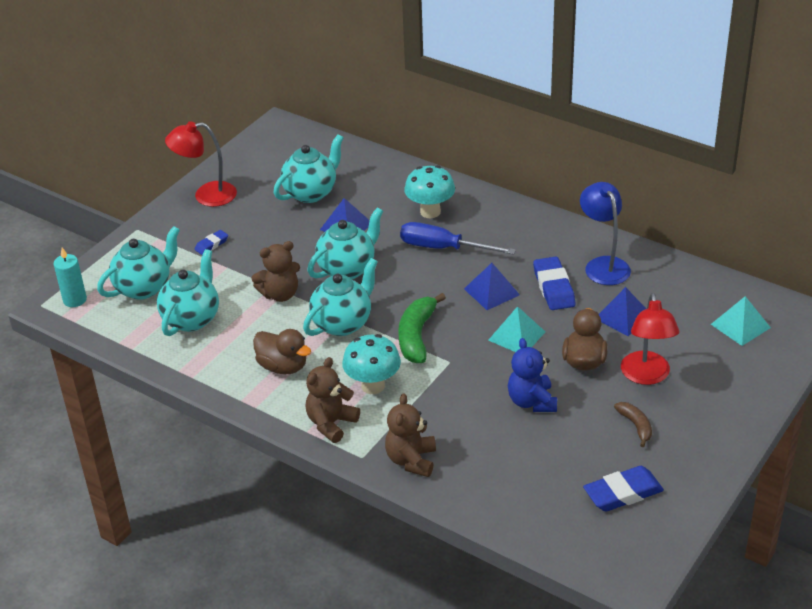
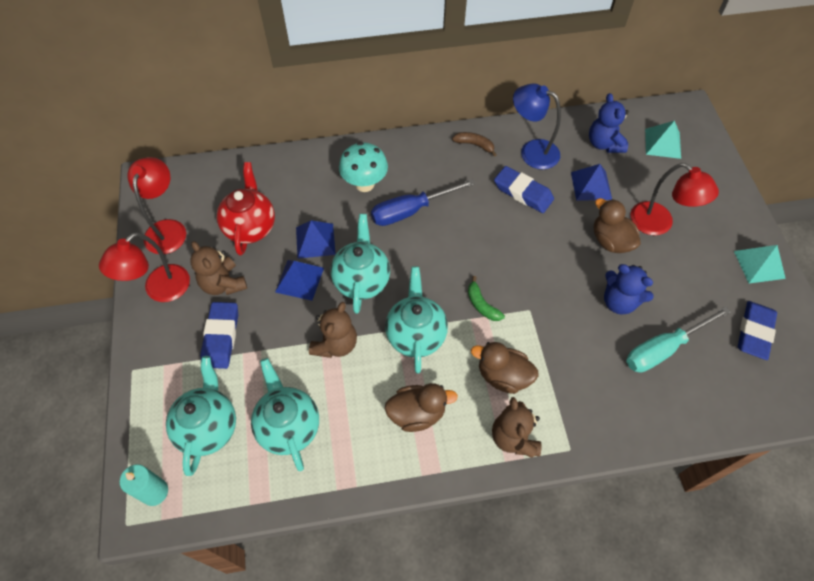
camera: 45 degrees left, 20 degrees up
(211, 245) = (221, 337): blue eraser -> blue eraser, size x1.83
(254, 163) = (167, 229): none -> red lamp
(311, 193) = (250, 227): turquoise teapot -> red teapot
(373, 386) = (503, 376): turquoise mushroom -> brown duck
(411, 460) = (605, 421): brown teddy bear -> brown teddy bear (223, 284)
(417, 336) = (482, 305): green banana -> green banana, size x0.57
(491, 292) = (487, 226): blue pyramid -> blue pyramid (299, 280)
(516, 336) = (546, 252): turquoise pyramid -> turquoise pyramid (759, 264)
(524, 452) = (663, 349): none -> turquoise screwdriver
(635, 426) = (699, 270): brown banana -> brown banana (474, 145)
(680, 295) = (604, 144): none -> blue teddy bear

